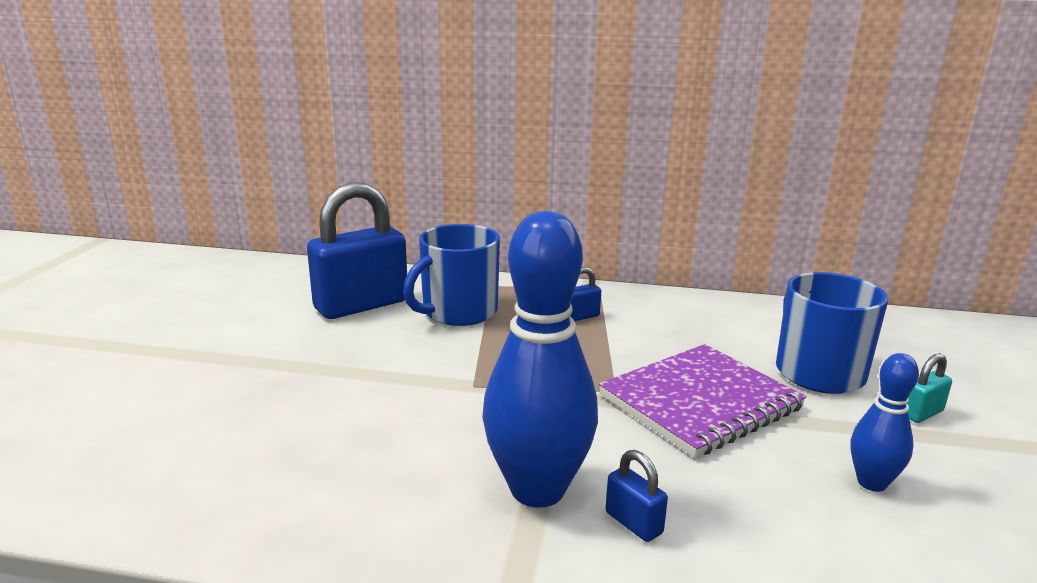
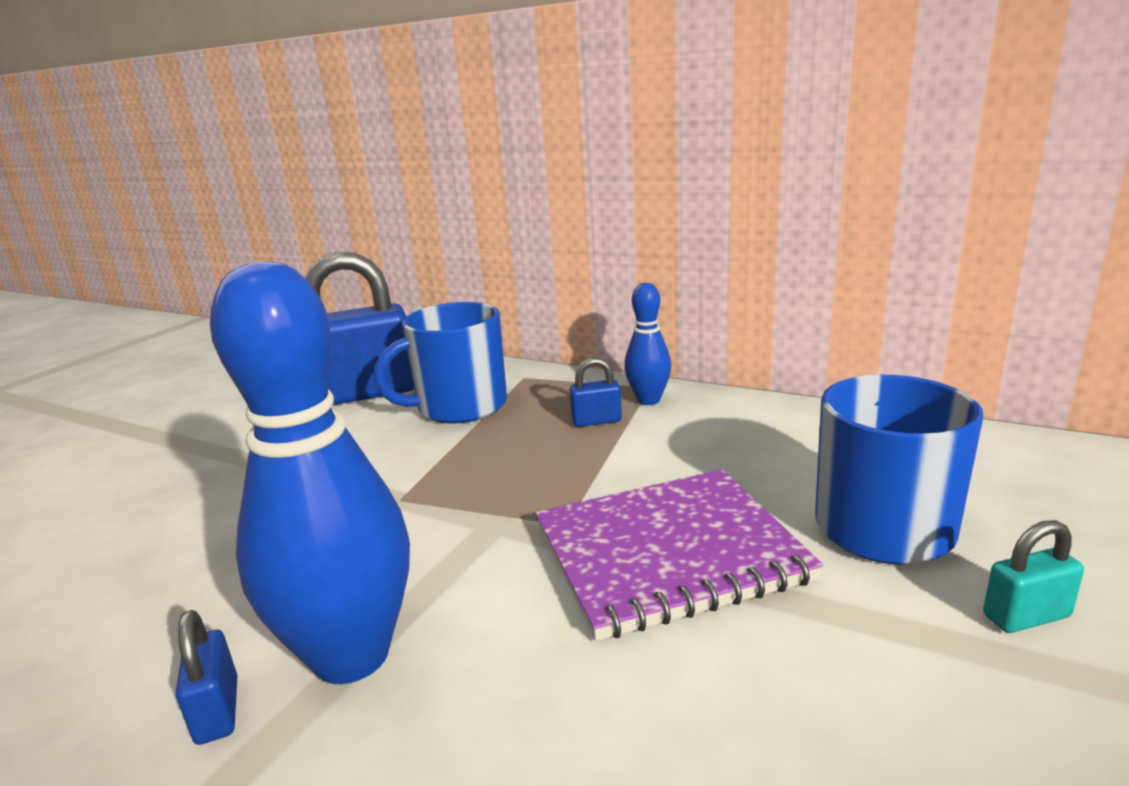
camera: 20 degrees right, 0 degrees up
(633, 523) = (431, 734): blue padlock -> blue padlock (217, 711)
(871, 483) = (858, 733): blue bowling pin -> blue bowling pin (648, 400)

